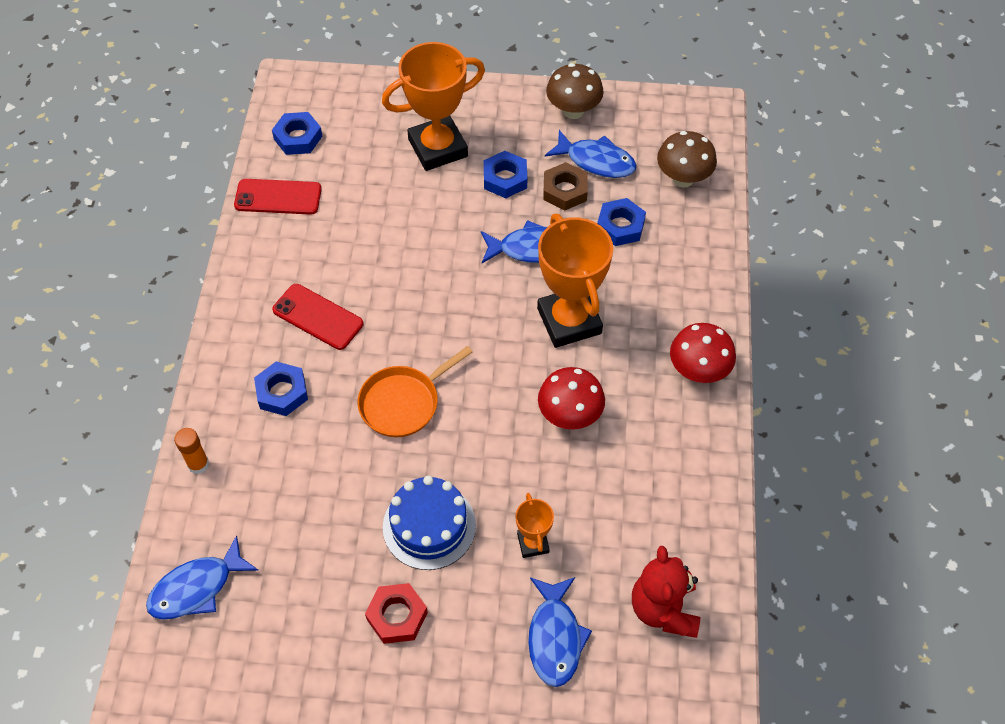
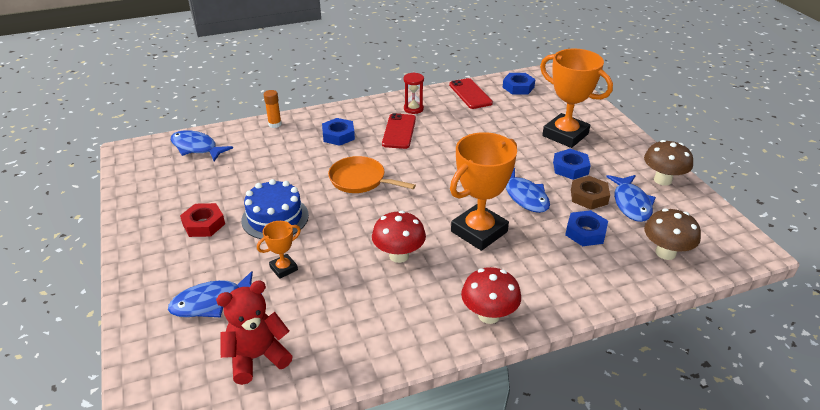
camera: 65 degrees right, 20 degrees down
(272, 278) = (413, 109): none -> red hourglass

